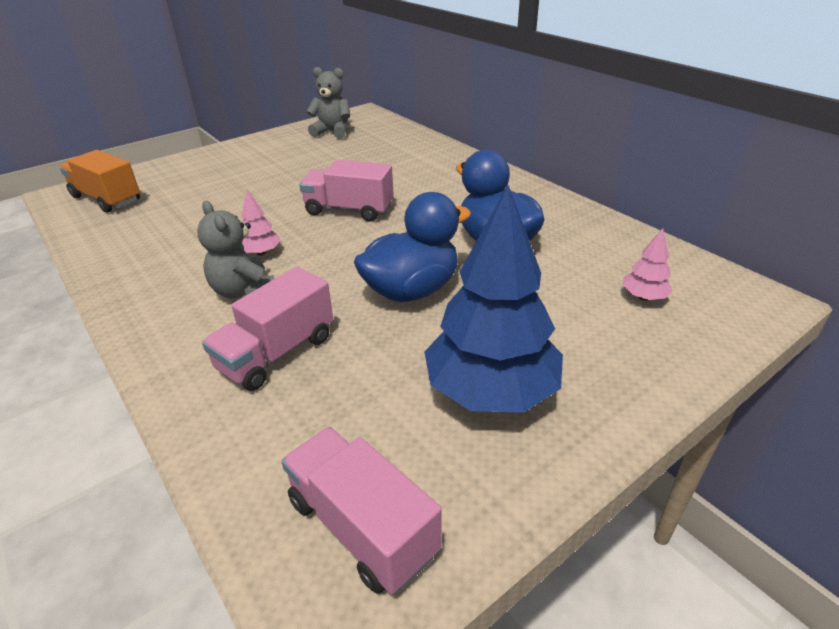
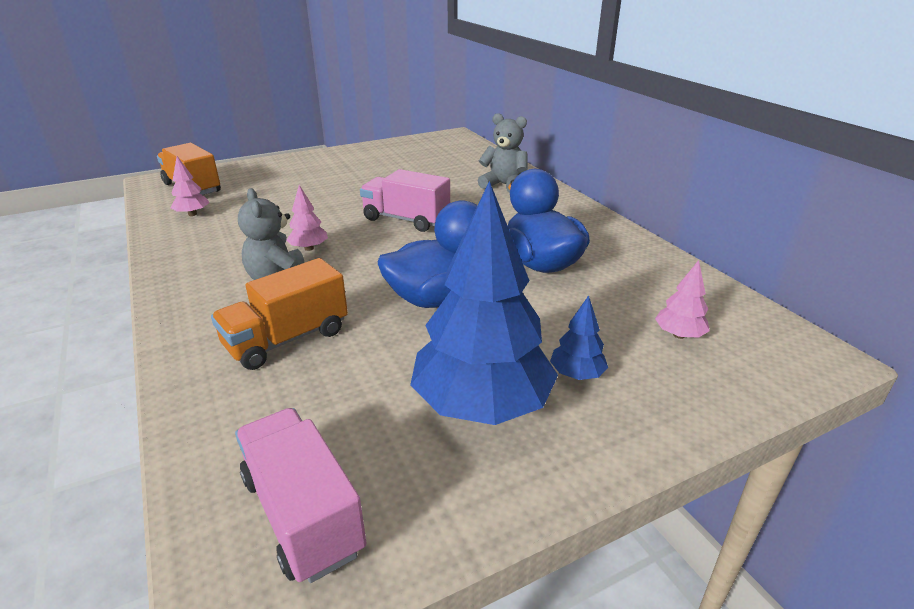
camera: 10 degrees right, 5 degrees down
(119, 229) = (192, 214): none -> pink tree
(277, 353) = (287, 339): pink truck -> orange truck
(332, 132) = (417, 149): grey teddy bear -> grey teddy bear (504, 185)
(566, 348) = (576, 374): none -> blue tree

